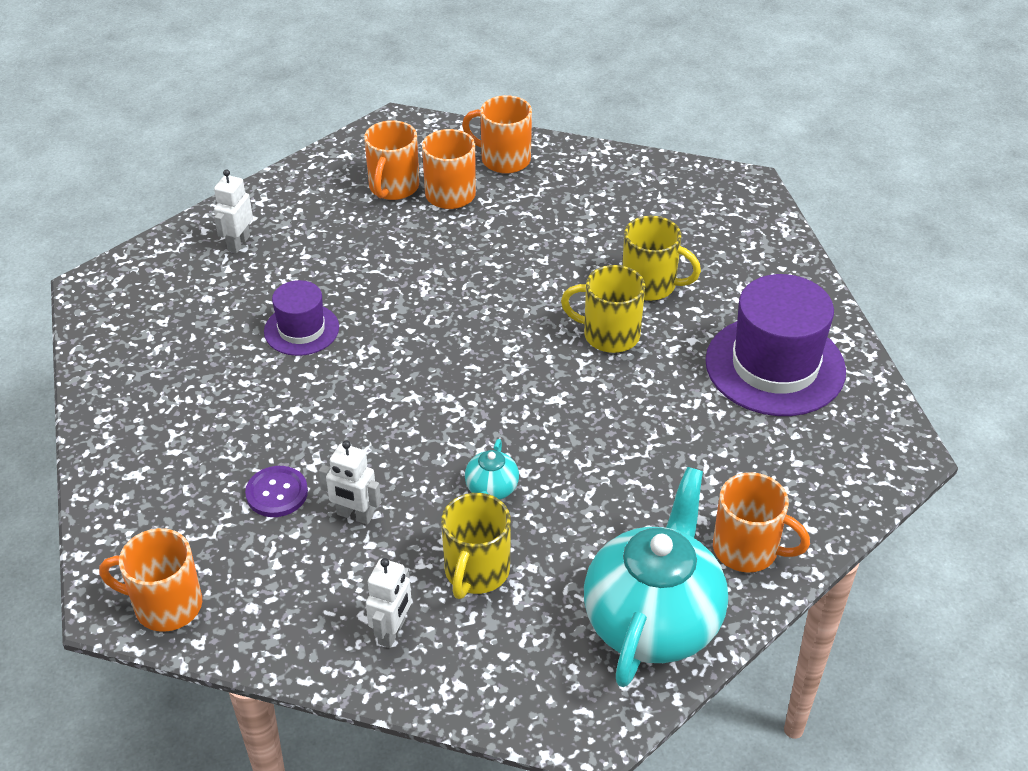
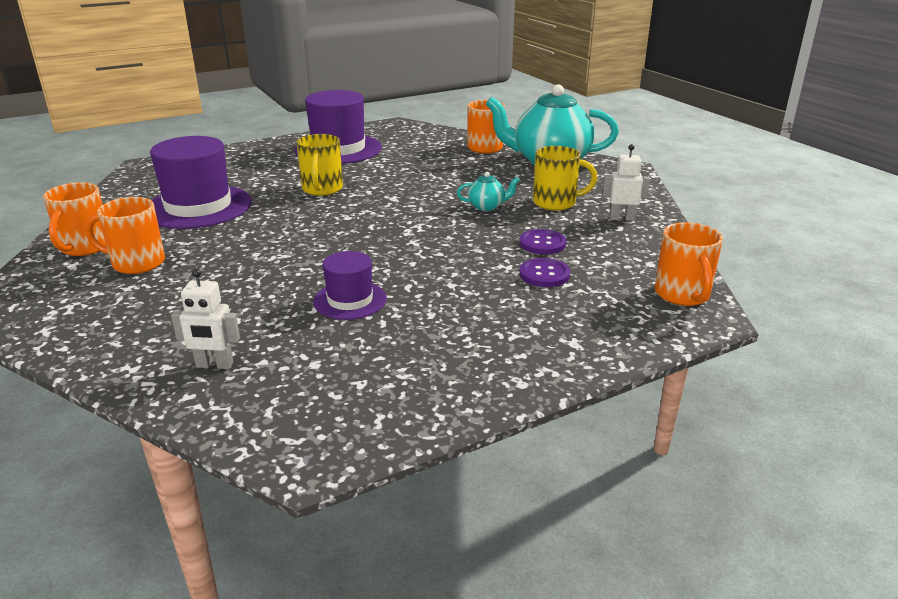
camera: 105 degrees left, 15 degrees down
(354, 515) = (542, 243): white robot -> purple button
(393, 187) = (120, 292): orange mug -> none
(585, 230) = (198, 207): none -> purple hat
(650, 285) = (265, 182): yellow mug -> none

